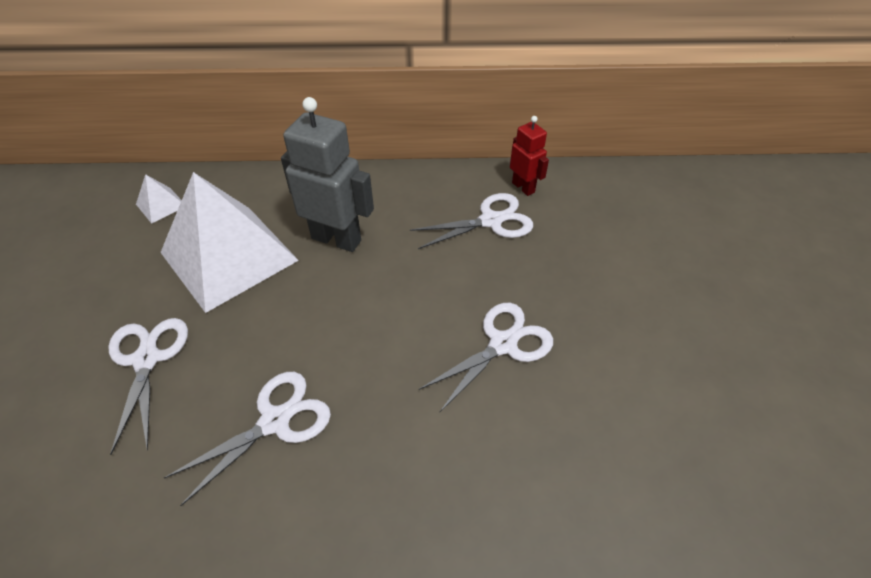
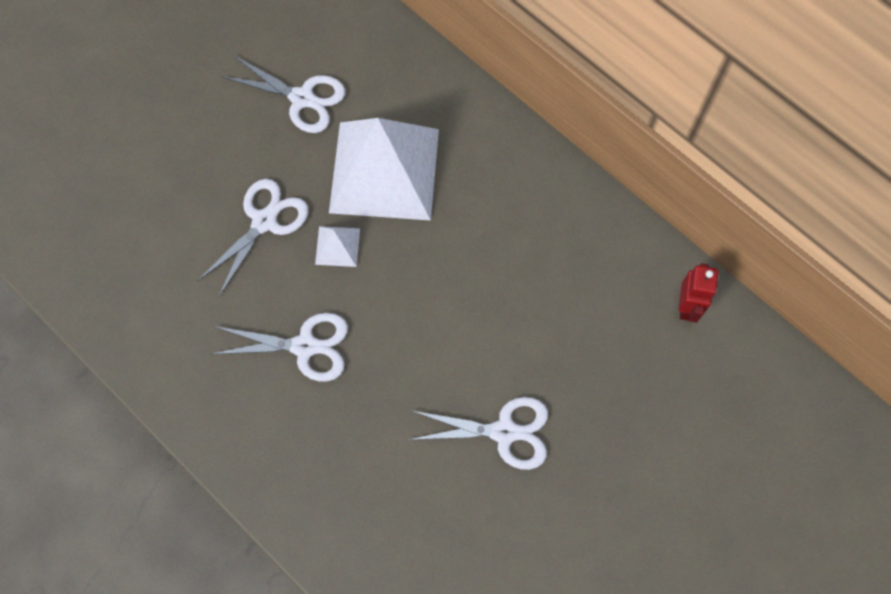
camera: 45 degrees right, 20 degrees up
(161, 205) = (375, 67): white pyramid -> white pyramid (337, 246)
(336, 239) = (477, 224): grey robot -> none
(491, 221) = (618, 316): white scissors -> white scissors (302, 98)

